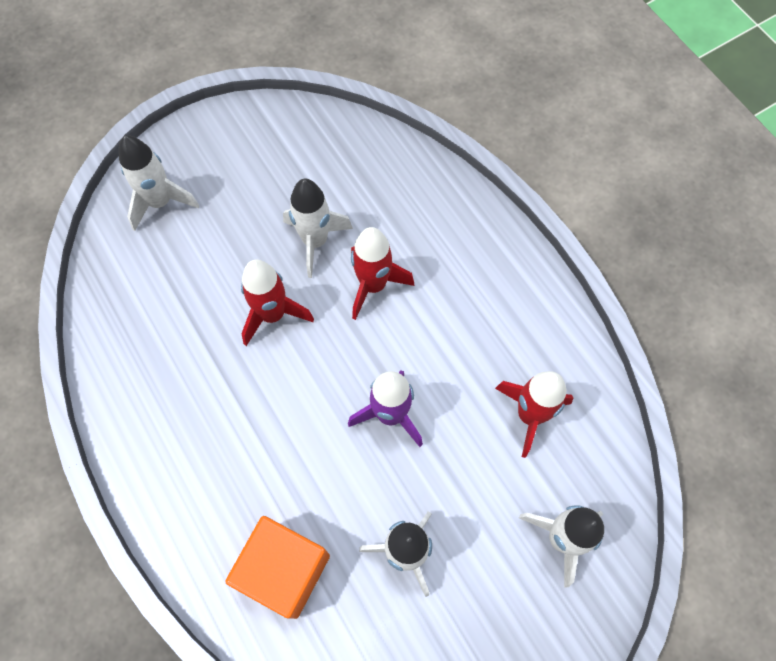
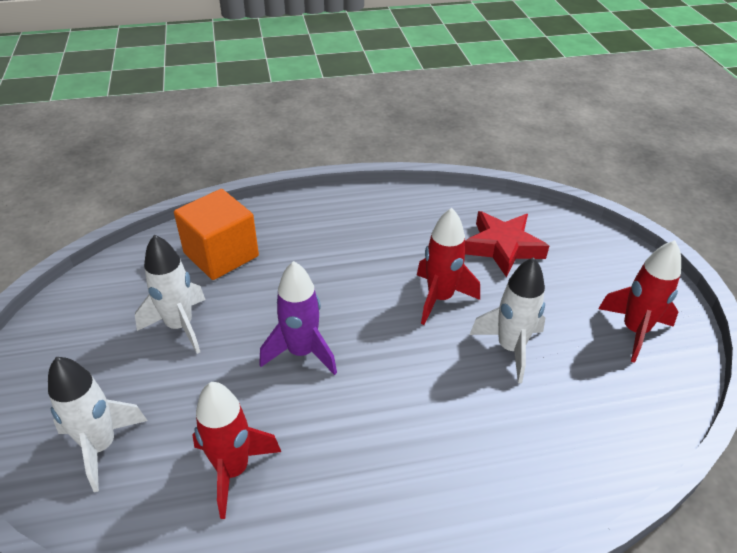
camera: 110 degrees right, 25 degrees down
(160, 202) = (582, 253): white rocket -> none
(174, 275) = (502, 247): none -> red star
(373, 285) = (443, 380): red rocket -> red rocket (634, 331)

